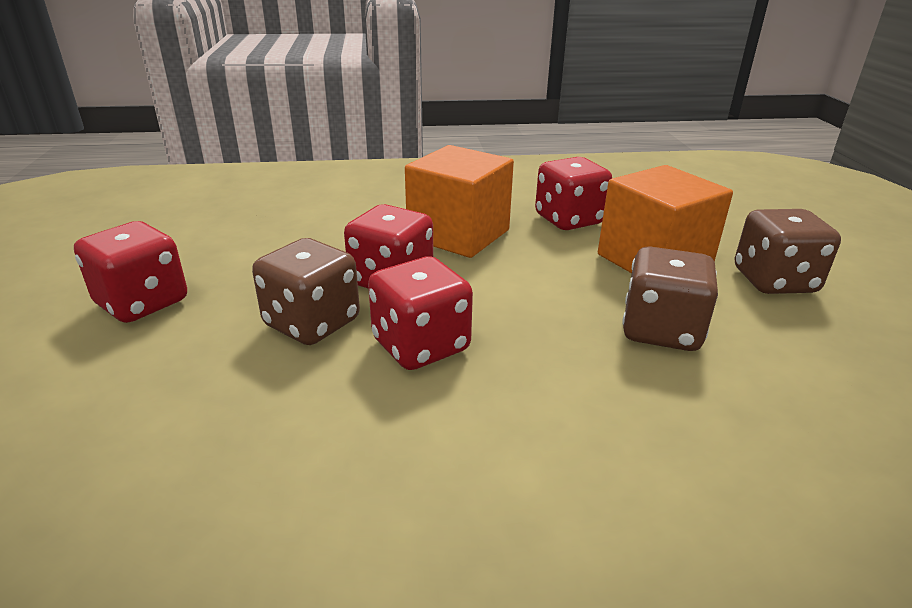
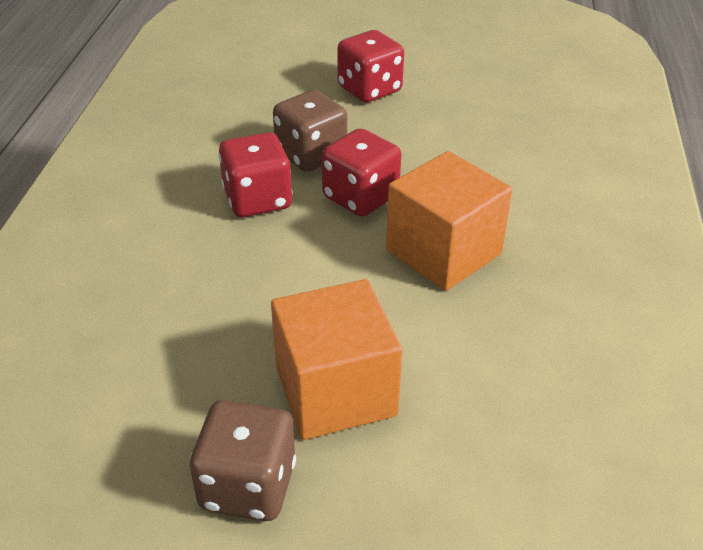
camera: 105 degrees right, 10 degrees up
(569, 220) = (464, 352): red dice -> none
(661, 331) = (208, 339): brown dice -> none

